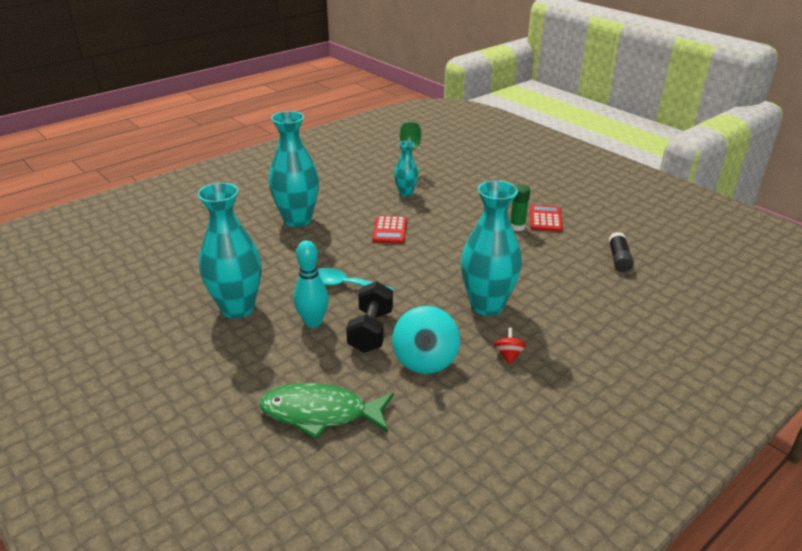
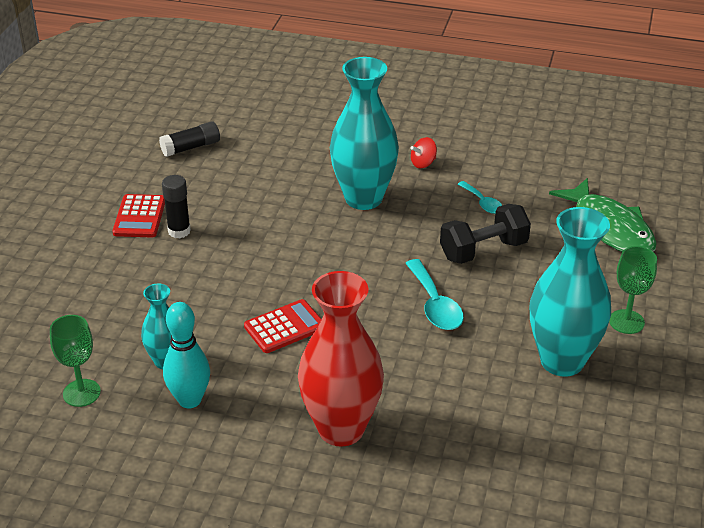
camera: 125 degrees left, 5 degrees up
(226, 355) = (626, 322): none -> green goblet
(297, 220) = (341, 429): turquoise vase -> red vase
(313, 322) = (516, 294): turquoise bowling pin -> turquoise bowling pin (190, 400)
(425, 360) = (482, 203): turquoise spinning top -> turquoise spoon
(517, 227) = (179, 231): green glue stick -> black glue stick
(545, 219) = (139, 217): red calculator -> red calculator turned 60 degrees counterclockwise

